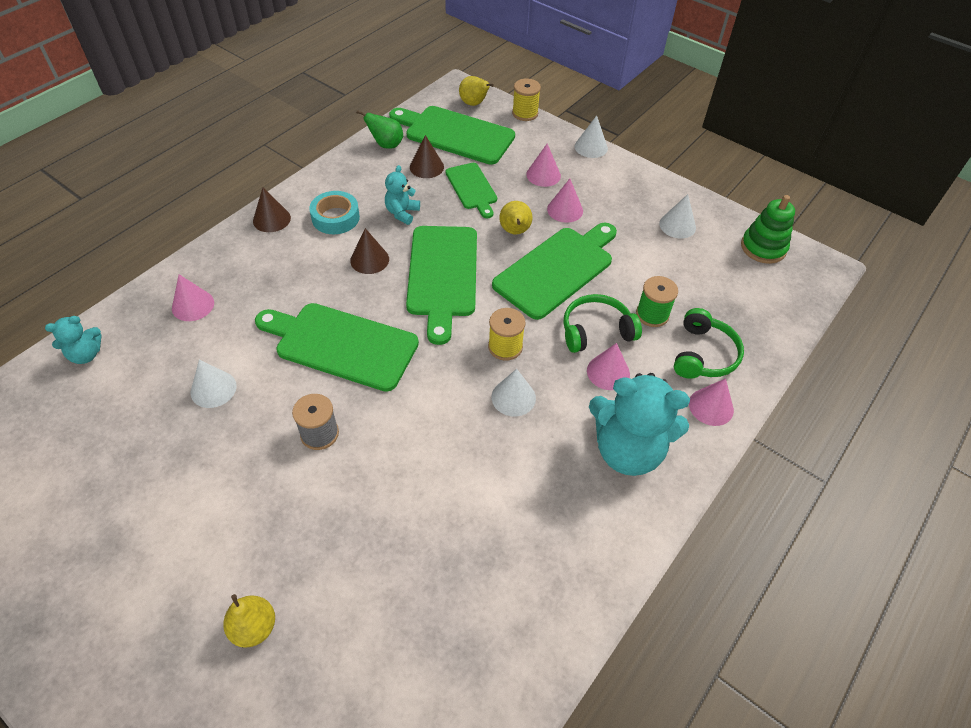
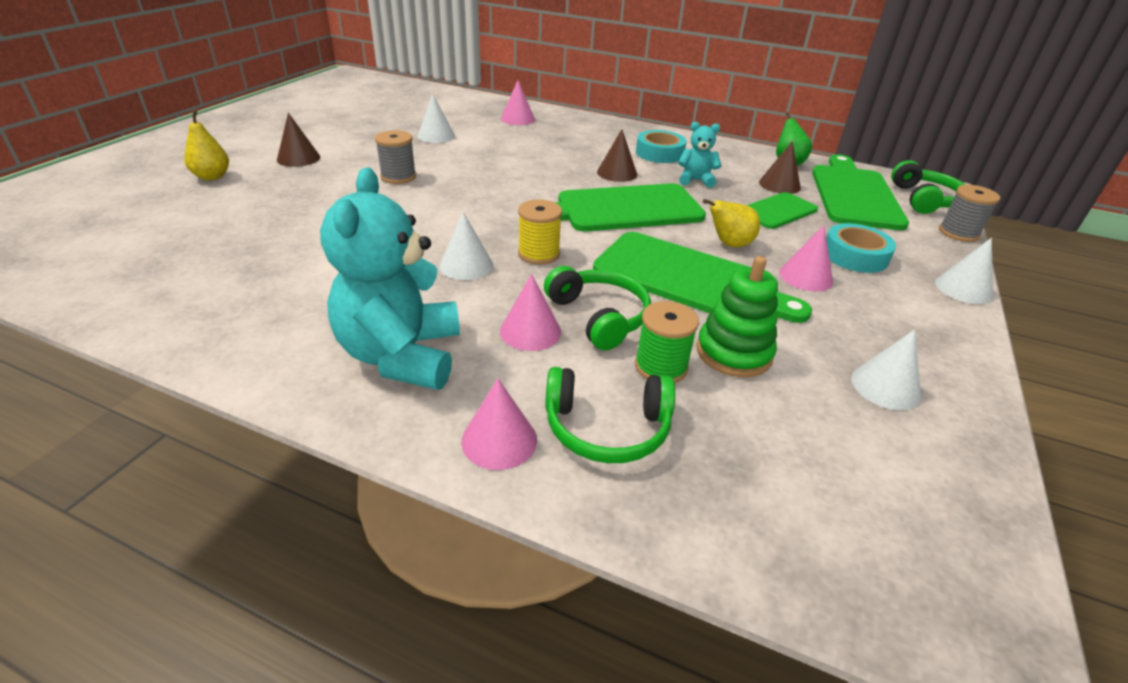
camera: 75 degrees right, 15 degrees down
(86, 354) = (455, 98): turquoise teddy bear -> none
(271, 219) = (633, 130): brown cone -> brown cone (298, 158)
(341, 345) = (502, 173): green cutting board -> none
(474, 104) = (924, 200): yellow pear -> green headphones
(525, 113) = (958, 233): yellow spool -> grey spool
(543, 175) = (855, 255): pink cone -> turquoise tape
(763, 247) = (945, 514): green stacking toy -> green stacking toy (733, 353)

